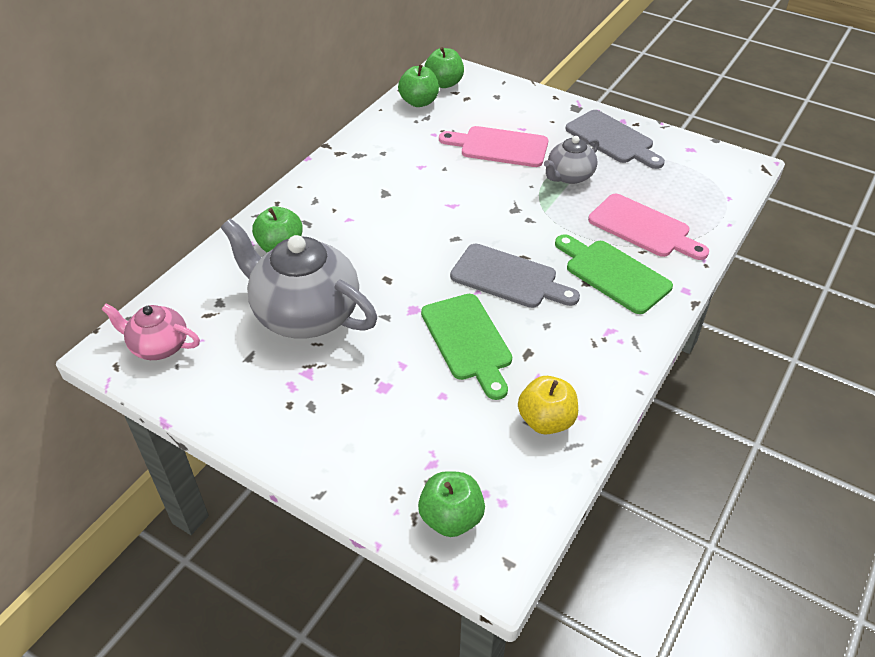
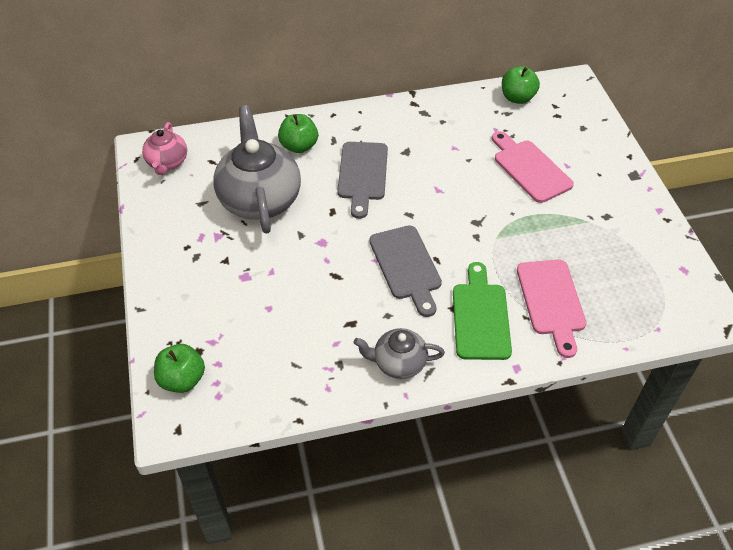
camera: 45 degrees right, 5 degrees up
(159, 346) = (167, 162): pink teapot -> pink teapot turned 150 degrees counterclockwise
(444, 83) = (556, 94): green apple -> none
(468, 341) = (326, 287): green cutting board -> none
(546, 421) = (304, 372): yellow apple -> none
(569, 176) = (551, 225): grey teapot -> grey teapot (398, 363)
(612, 139) = (628, 219): grey cutting board -> grey cutting board (362, 174)

